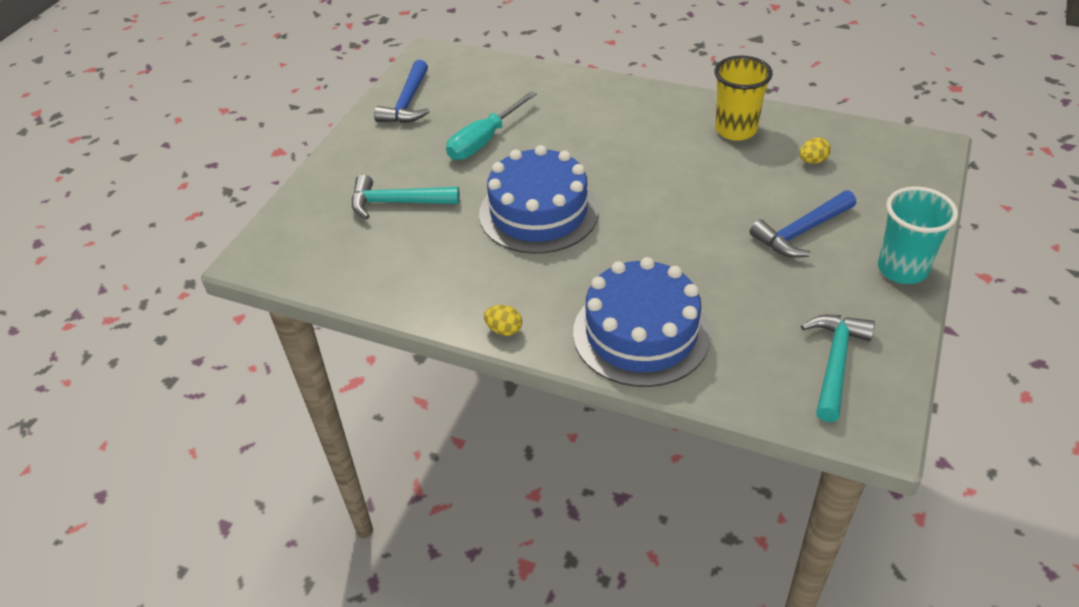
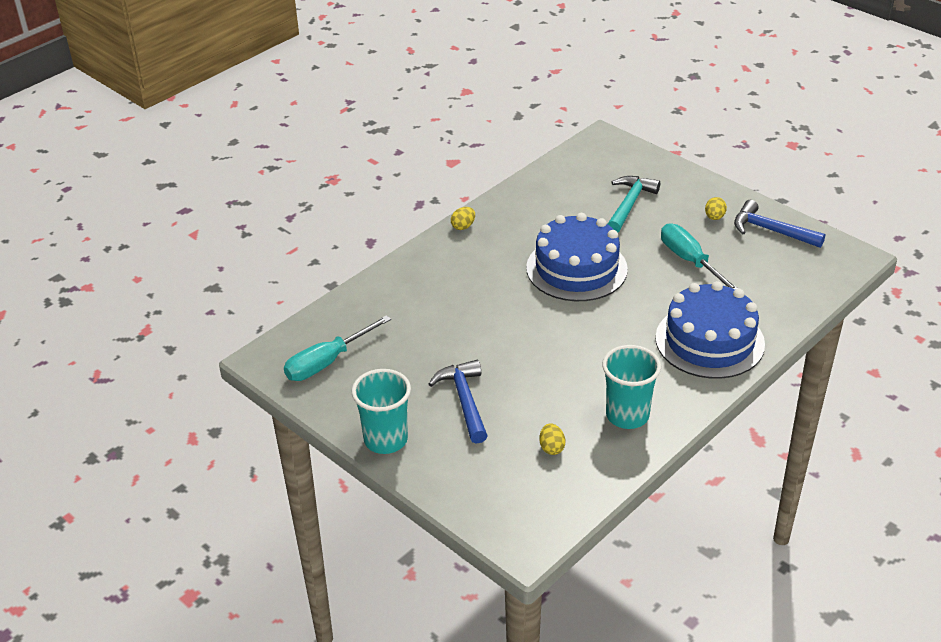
camera: 110 degrees right, 5 degrees down
(398, 140) = (714, 217): none -> yellow egg
(641, 333) = (418, 283): blue cake -> blue cake (709, 341)
(735, 130) = (627, 415): yellow cup -> turquoise cup
(835, 363) = (327, 362): turquoise hammer -> turquoise screwdriver

